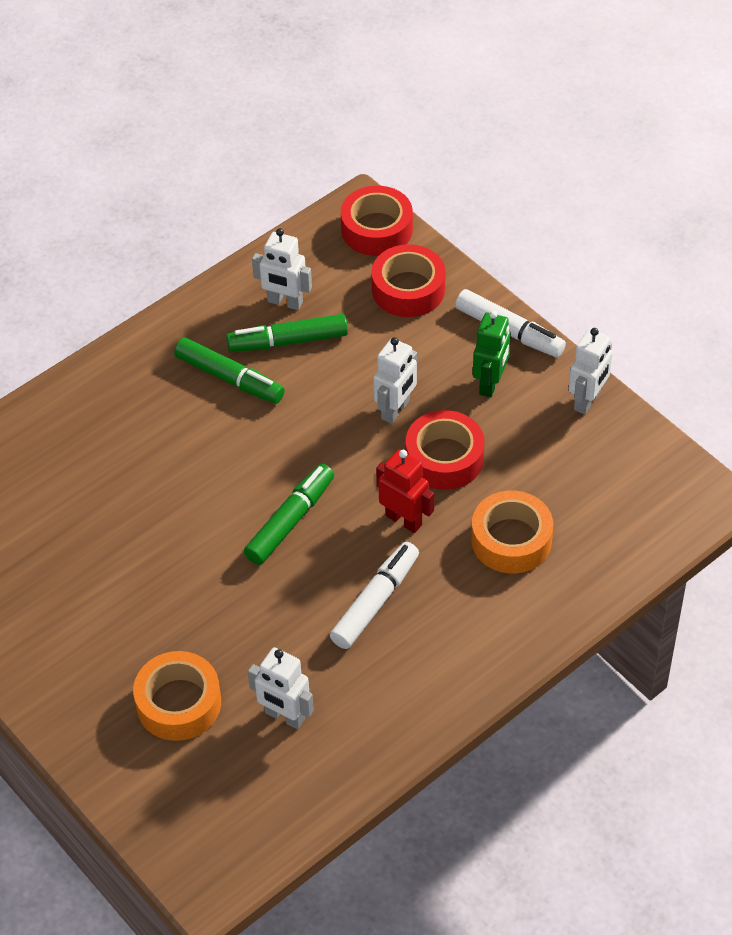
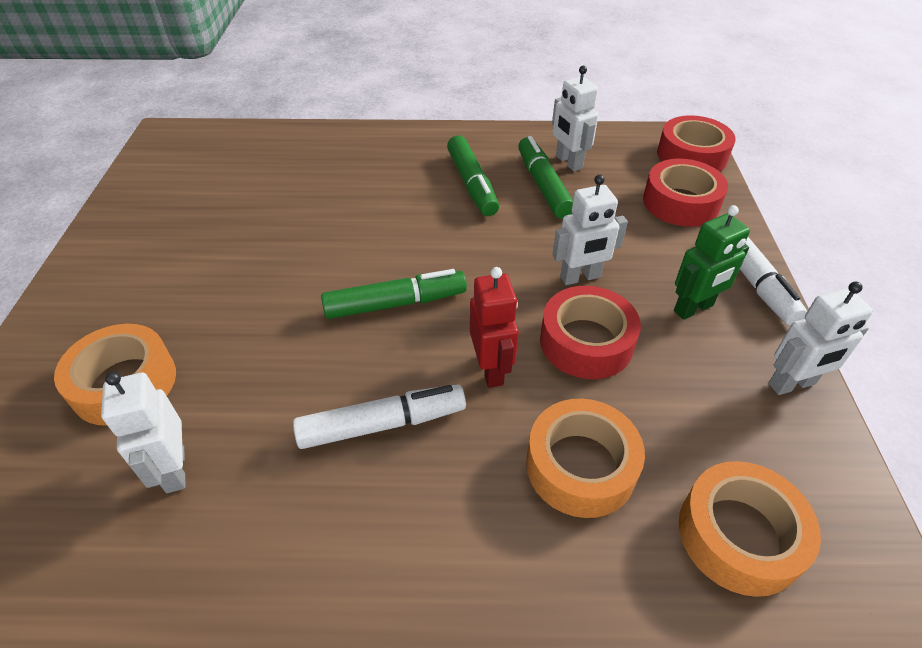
camera: 40 degrees right, 5 degrees down
(288, 341) = (543, 185): green marker -> green marker turned 45 degrees clockwise
(620, 516) = (739, 535): none -> orange tape

